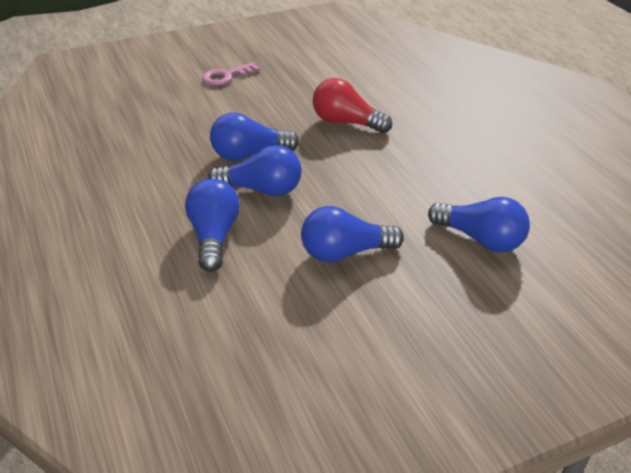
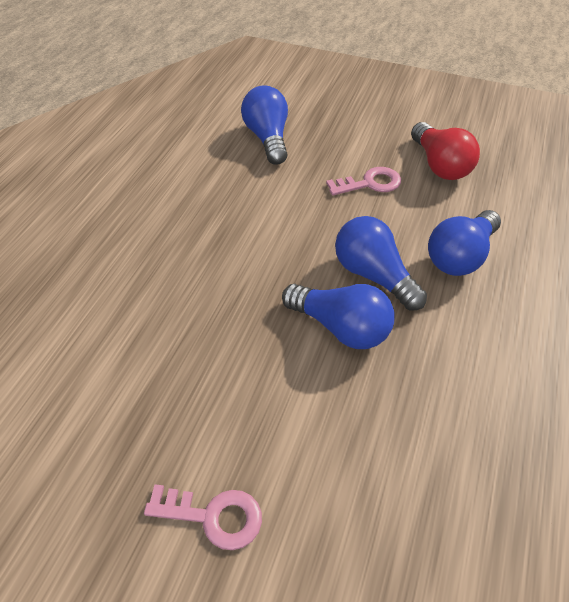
camera: 135 degrees left, 10 degrees up
(345, 252) = (370, 183): blue light bulb -> pink key
(346, 122) = (194, 299): red light bulb -> red light bulb (439, 165)

